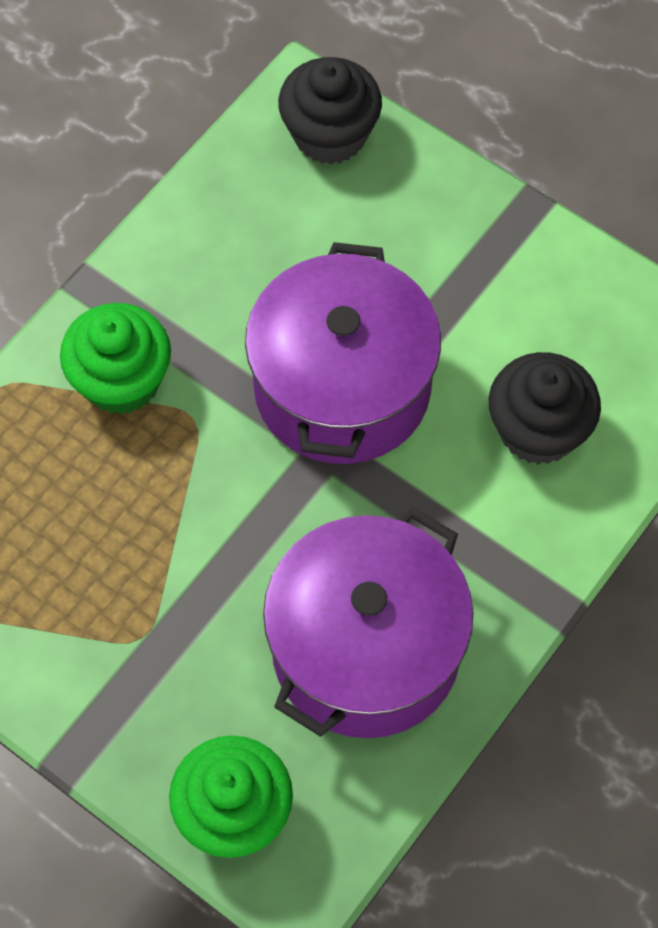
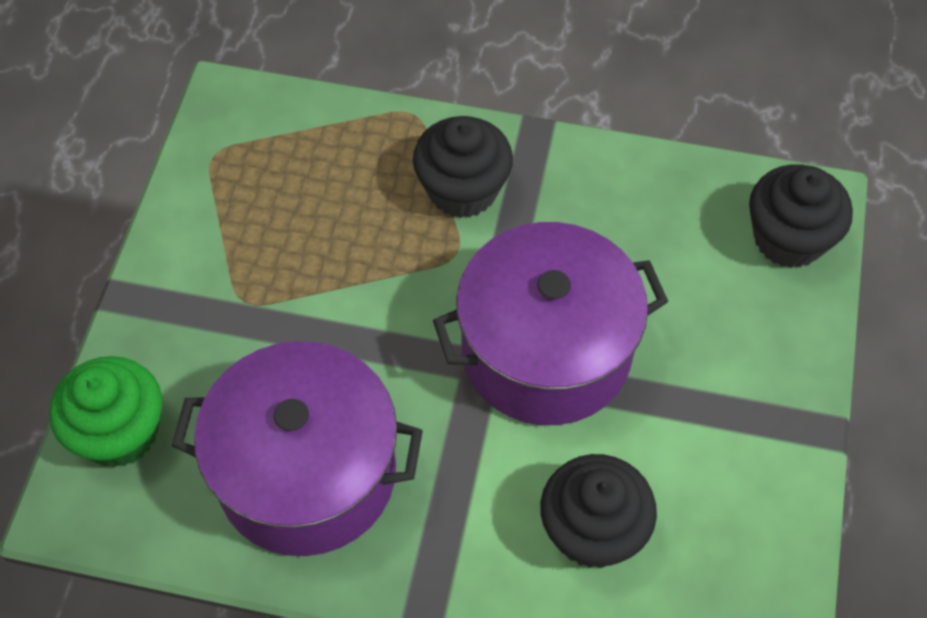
camera: 65 degrees right, 5 degrees down
(121, 380) = (462, 189): green cupcake -> black cupcake

